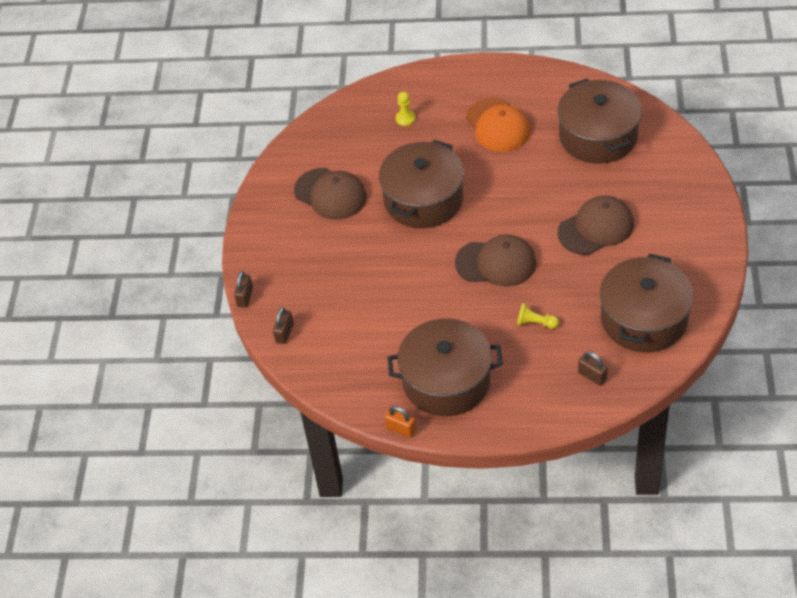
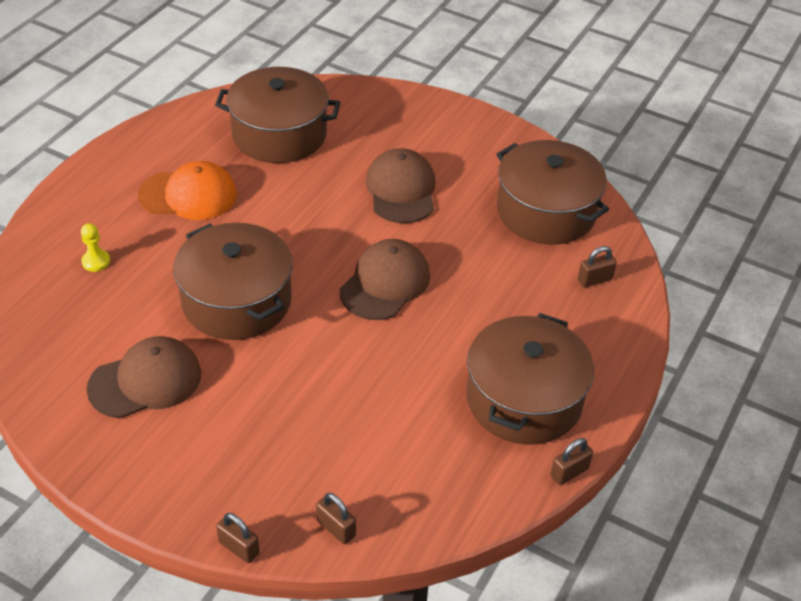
camera: 70 degrees left, 5 degrees down
(401, 429) = (569, 472): orange padlock -> brown padlock
(535, 323) = (494, 290): yellow pawn -> none

